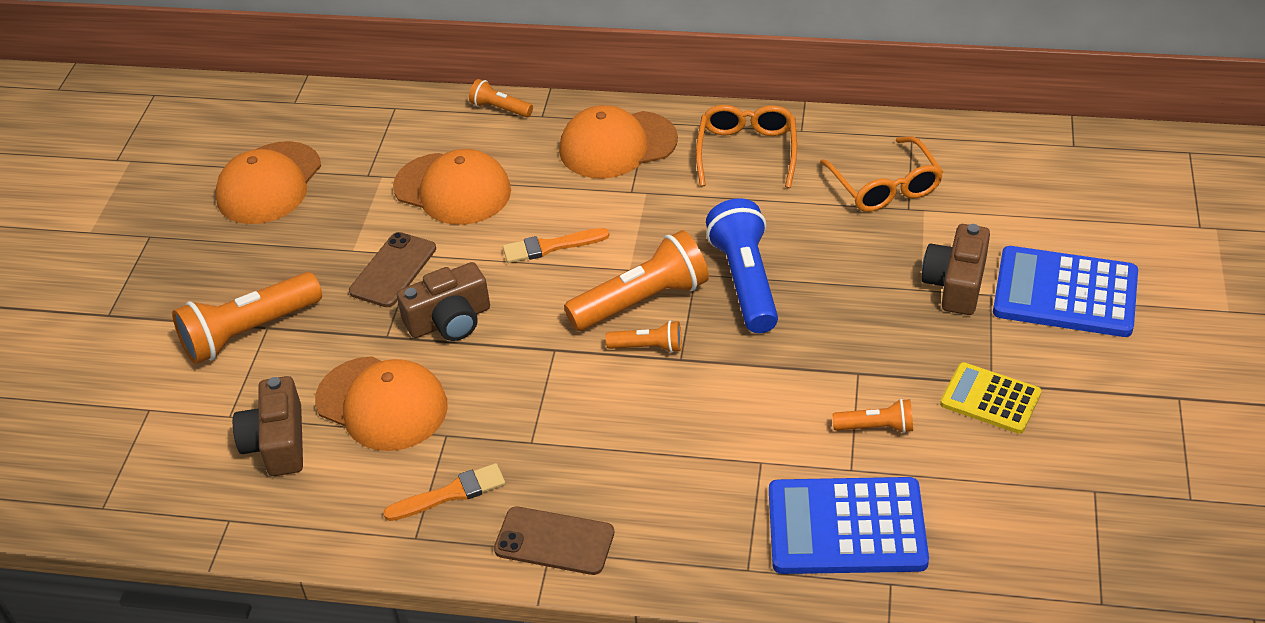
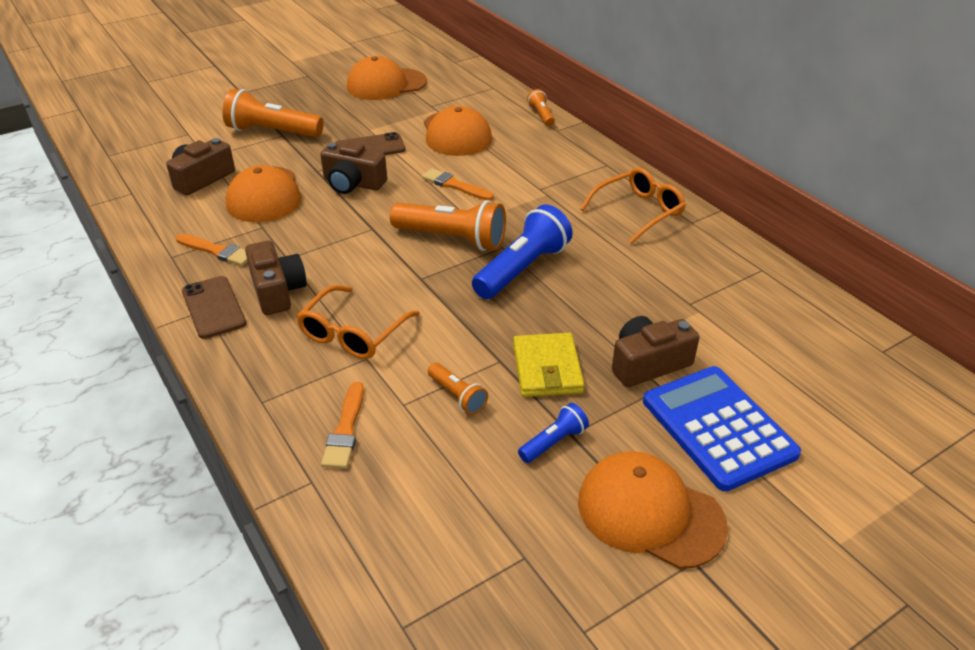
camera: 45 degrees right, 5 degrees down
(581, 477) = (277, 291): none -> brown camera
(617, 145) = (571, 165): orange cap -> orange cap (650, 513)
(648, 347) = (415, 261): orange flashlight -> none
(846, 527) = (345, 430): blue calculator -> orange brush
(885, 186) = (695, 282): orange glasses -> orange glasses (353, 333)
(899, 349) = (547, 369): none -> yellow wallet
(990, 399) = (554, 442): yellow calculator -> blue flashlight

